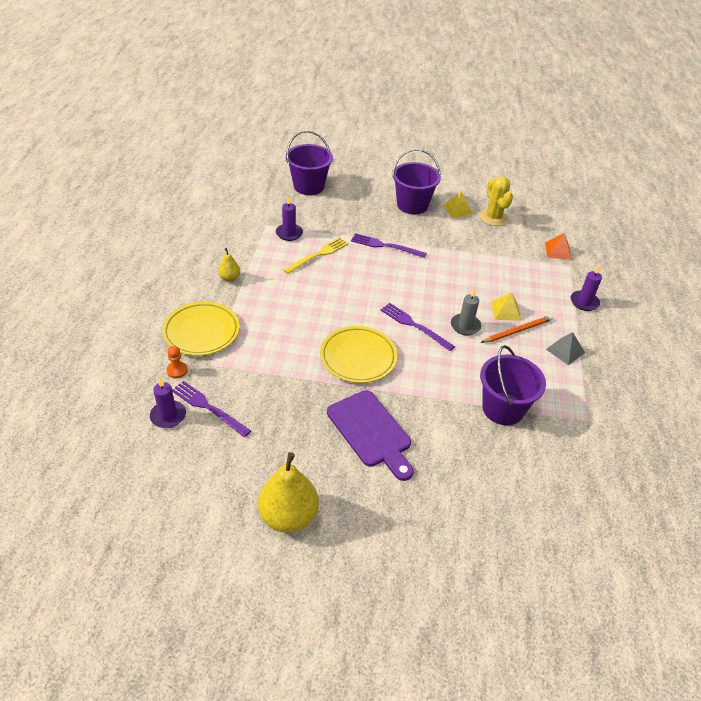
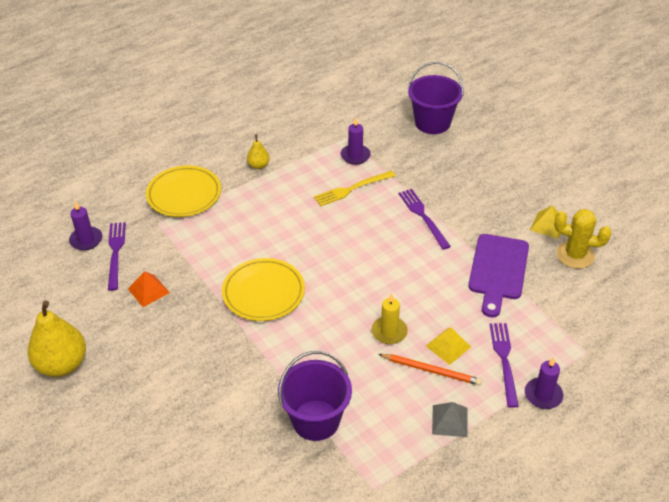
camera: 50 degrees right, 0 degrees up
(177, 370) = (132, 212): orange pawn -> none
(318, 255) = (352, 189): yellow fork -> yellow fork turned 150 degrees clockwise
(371, 432) = (192, 354): purple cutting board -> purple cutting board (498, 270)
(412, 205) = (506, 194): purple bucket -> none
(414, 326) = (345, 300): purple fork -> purple fork (504, 361)
(465, 326) = (389, 332): grey candle -> yellow candle
(493, 217) = (575, 255): yellow cactus -> yellow cactus turned 75 degrees clockwise
(558, 251) = (596, 330): orange pyramid -> orange pyramid (148, 290)

